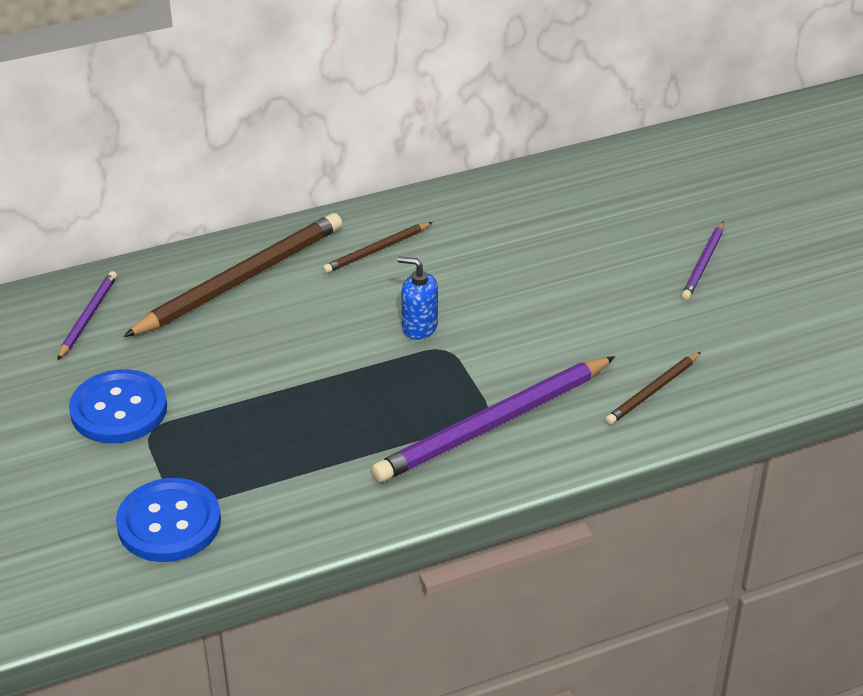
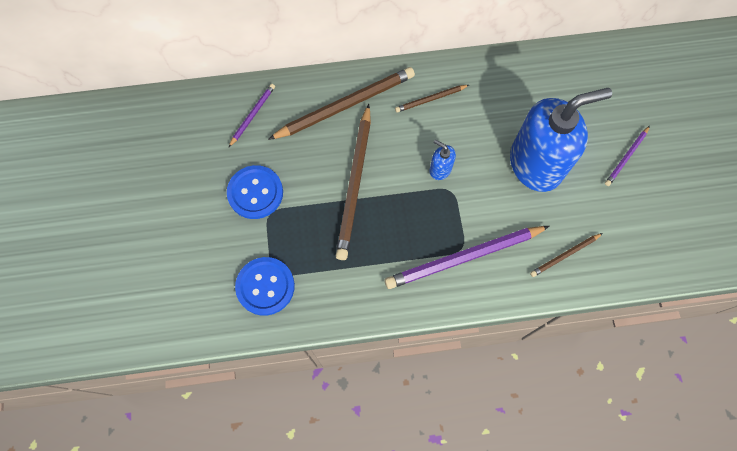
camera: 15 degrees right, 30 degrees up
(285, 369) = (355, 184): none -> brown pencil
(568, 295) = (536, 164): none -> blue soap dispenser

